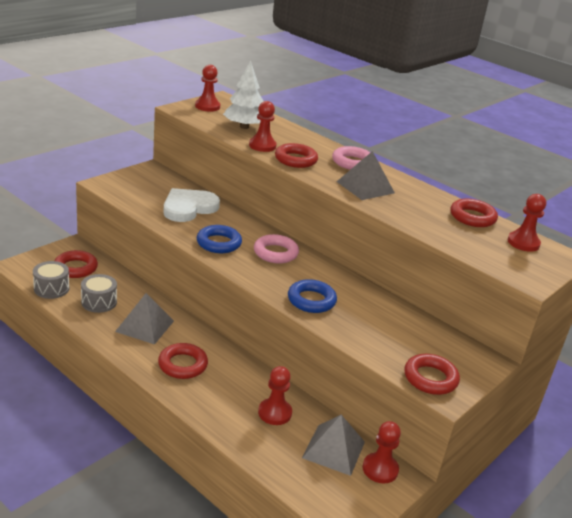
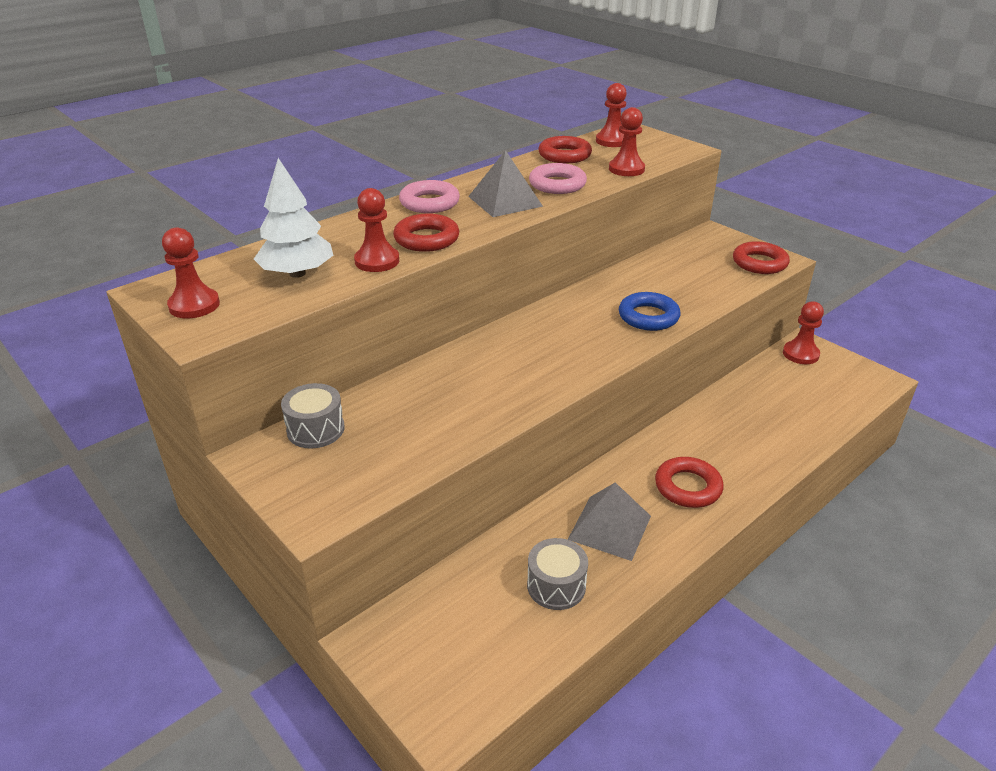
camera: 80 degrees left, 5 degrees up
(51, 288) = (523, 658): grey drum -> grey drum (315, 429)
(75, 268) = (451, 628): red ring -> none
(188, 208) = (414, 410): white heart -> none
(219, 243) = (525, 381): blue ring -> none
(274, 413) = (748, 414): red pawn -> red pawn (626, 169)
(275, 253) = (542, 335): pink ring -> pink ring (557, 184)
(334, 449) = (787, 378): grey pyramid -> none

